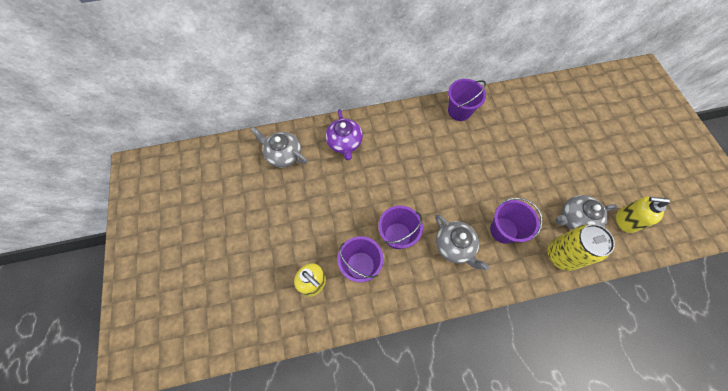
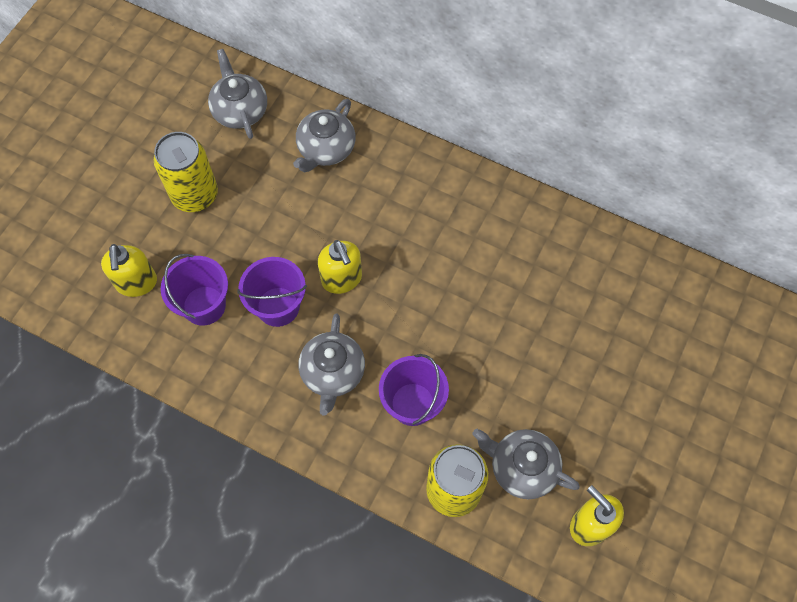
camera: 40 degrees right, 0 degrees up
(300, 213) = (195, 195): none -> yellow can
(344, 143) = (326, 149): purple teapot -> grey teapot
(413, 198) = (342, 279): none -> yellow soap dispenser
(459, 111) = (518, 216): purple bucket -> none

